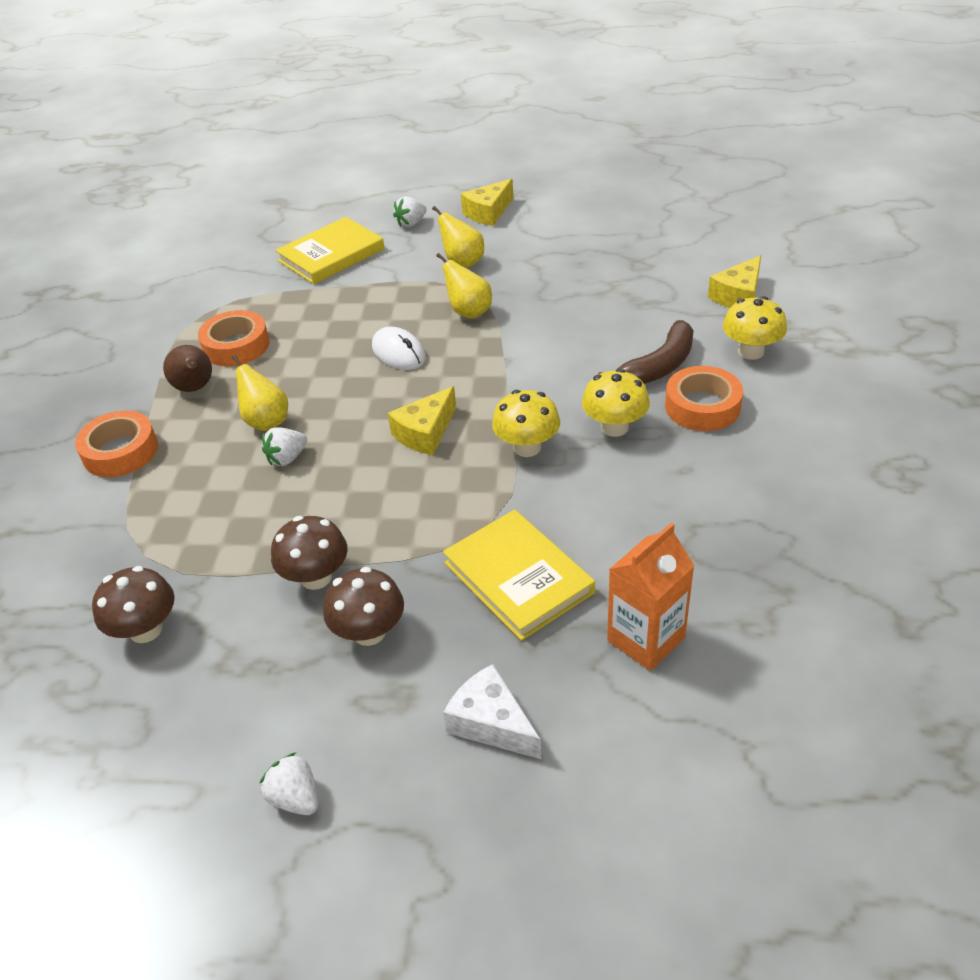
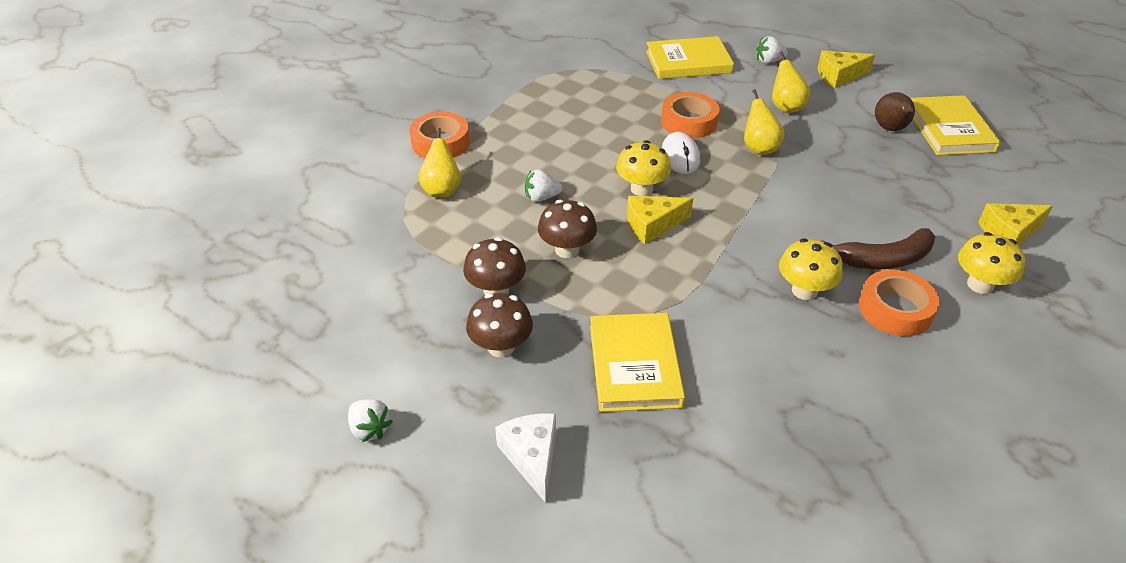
camera: 30 degrees right, 0 degrees up
(146, 630) = (367, 268): brown mushroom -> brown mushroom (567, 250)
(195, 388) = (519, 120): brown pear -> brown pear (890, 129)
(236, 346) = (569, 102): orange tape -> orange tape (689, 122)
(266, 421) = (548, 165): yellow pear -> yellow pear (442, 190)
(295, 798) = (370, 429): white strawberry -> white strawberry turned 150 degrees clockwise
(527, 447) = (720, 272): yellow mushroom -> yellow mushroom (641, 189)
(622, 224) = (949, 129): none -> yellow book
(646, 639) = (694, 464): orange carton -> none

